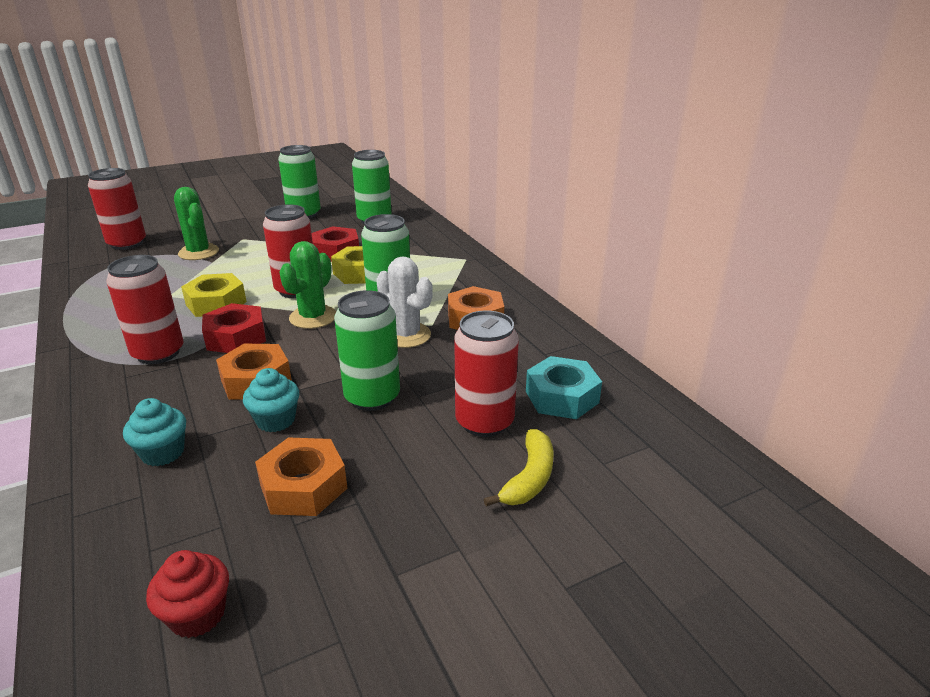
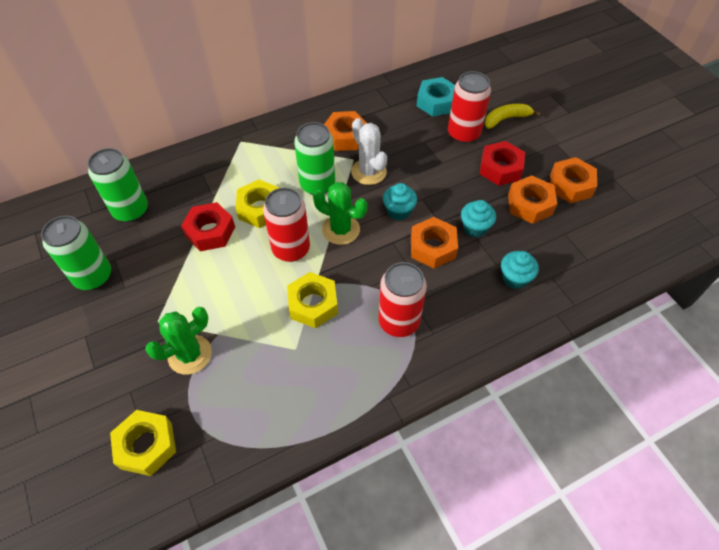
camera: 90 degrees left, 25 degrees up
(127, 243) = (147, 445): red can -> yellow nut
(197, 614) = (617, 228): red cupcake -> none
(236, 337) = (373, 274): red nut -> red nut (500, 168)
(329, 356) = (398, 211): none -> turquoise cupcake
(336, 553) = (570, 185): none -> orange nut
(372, 397) = (445, 184): green can -> none
(406, 335) = (368, 172): white cactus -> white cactus turned 75 degrees counterclockwise
(529, 478) = (506, 119): yellow banana -> yellow banana turned 45 degrees counterclockwise

